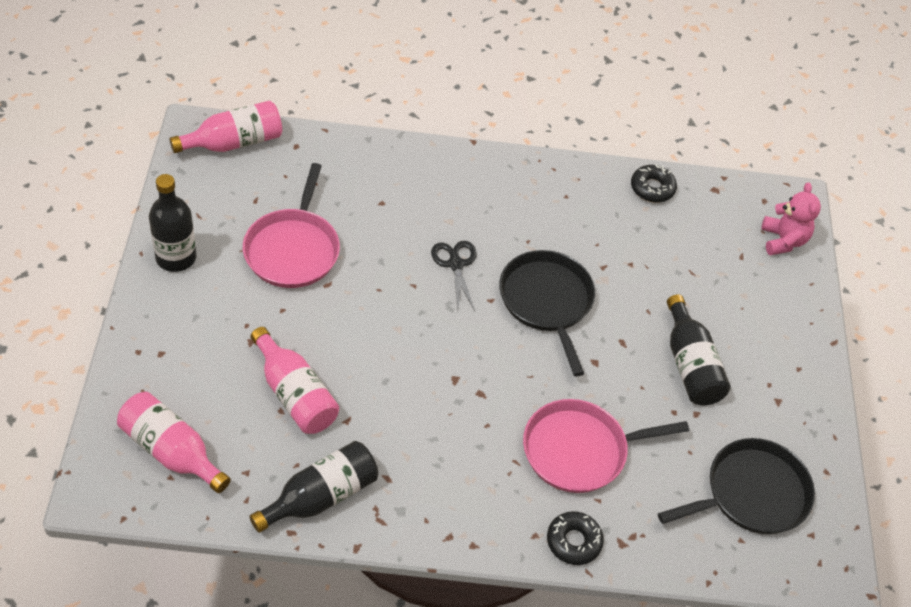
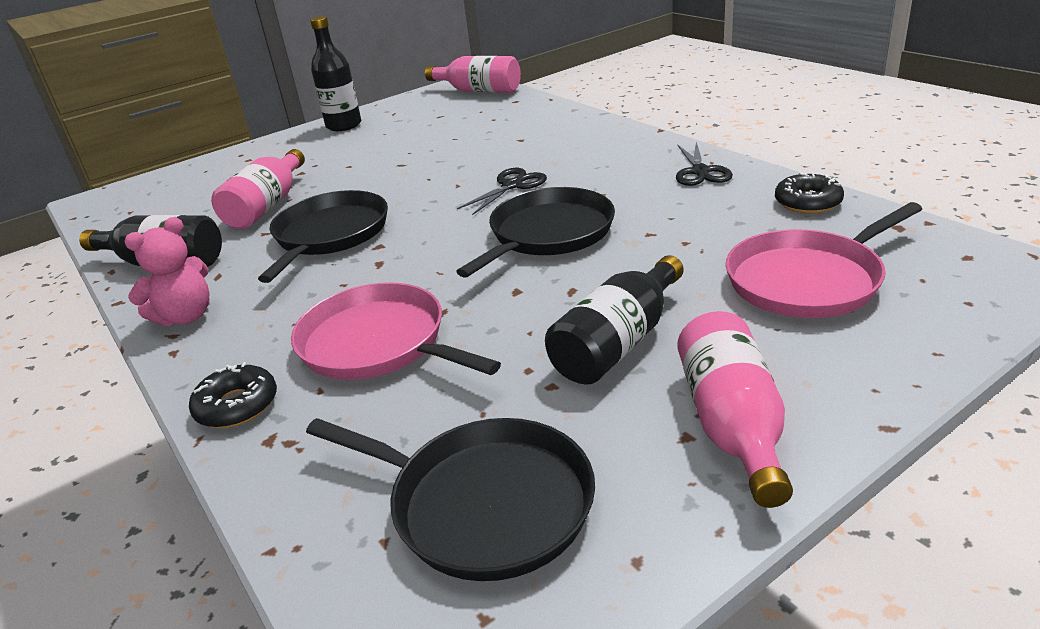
camera: 60 degrees right, 20 degrees down
(172, 451) = (156, 201): pink bottle -> pink bottle (732, 425)
(293, 249) = (415, 142): pink pan -> pink pan (808, 280)
(402, 391) = (329, 235): none -> black pan
(560, 184) = (700, 172): none -> black scissors
(783, 240) = (946, 298): pink teddy bear -> pink teddy bear (186, 317)

